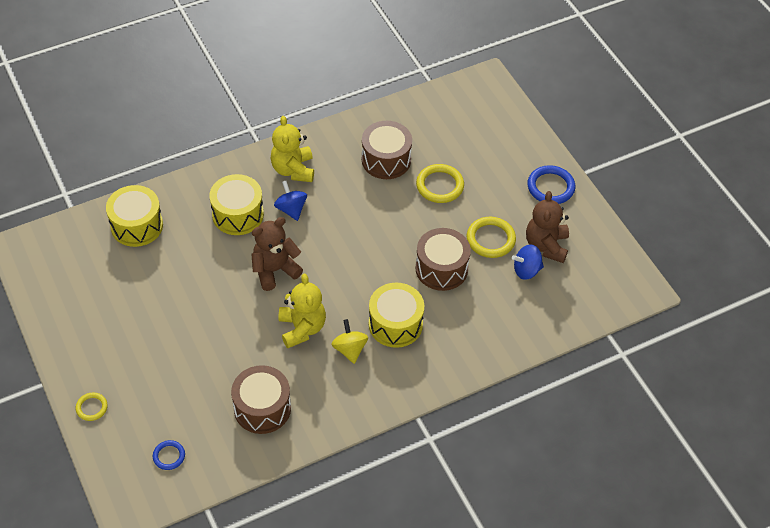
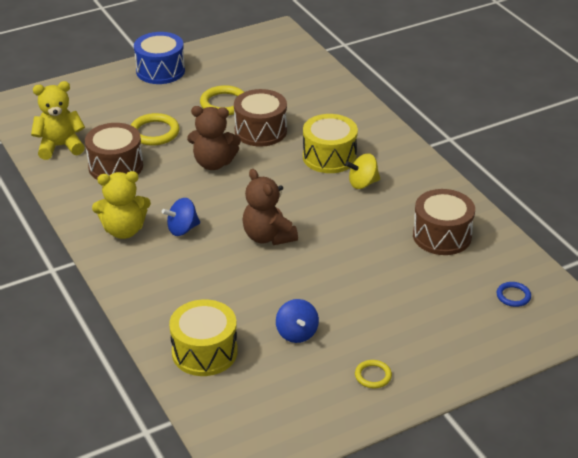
camera: 90 degrees left, 15 degrees down
(92, 408) = (469, 362): yellow ring -> yellow ring (373, 376)
(238, 214) = (189, 269): yellow drum -> none
(302, 328) = (341, 214): yellow teddy bear -> yellow teddy bear (60, 146)
(526, 270) = (260, 85): blue spinning top -> blue spinning top (297, 333)
(546, 246) = (231, 75): brown teddy bear -> brown teddy bear (213, 163)
(550, 187) = (160, 71): blue ring -> blue drum

